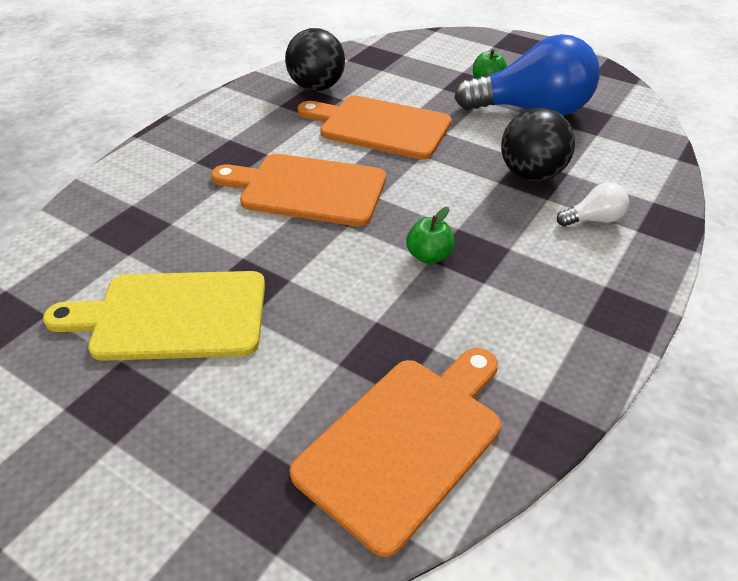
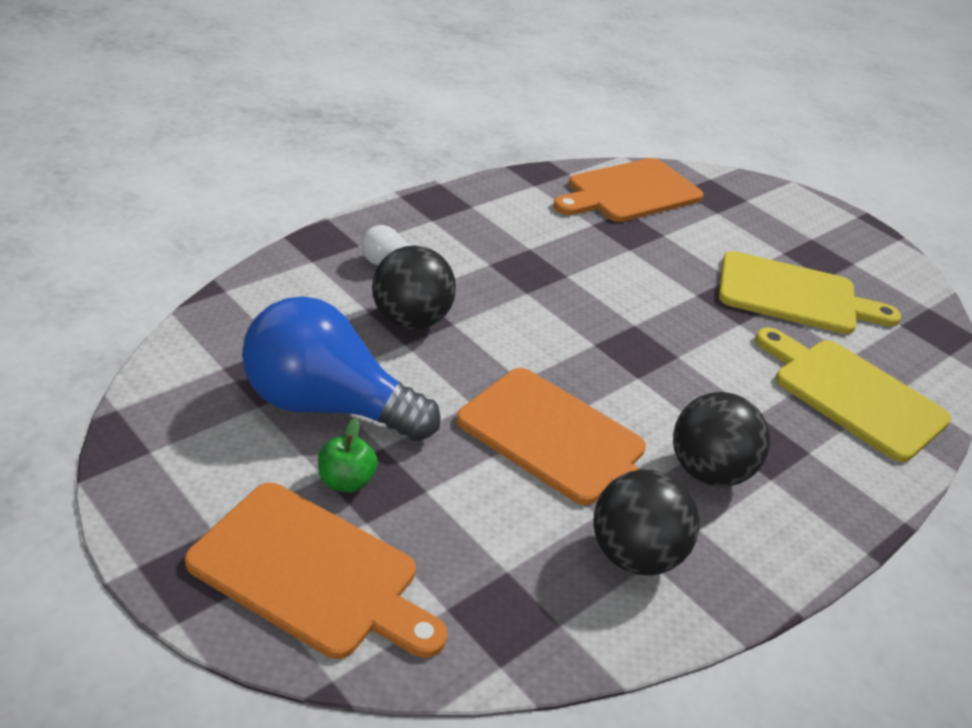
camera: 170 degrees left, 5 degrees down
(142, 214) = (852, 395): none -> yellow cutting board
(274, 133) = (708, 471): none -> black ball
(307, 189) = (671, 374): orange cutting board -> orange cutting board (311, 573)
(429, 256) = (567, 278): green apple -> none

